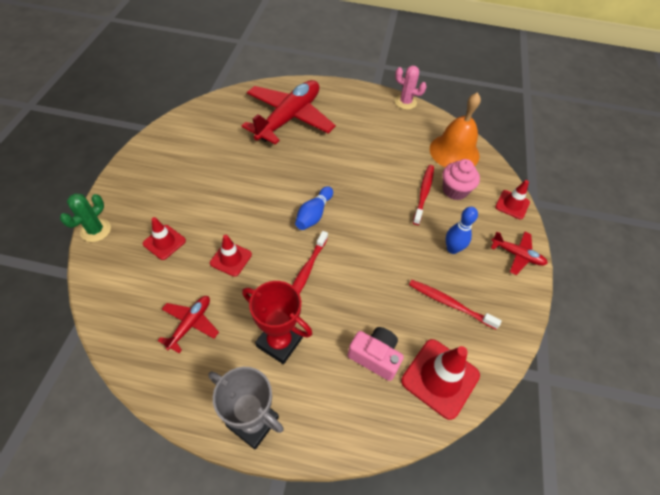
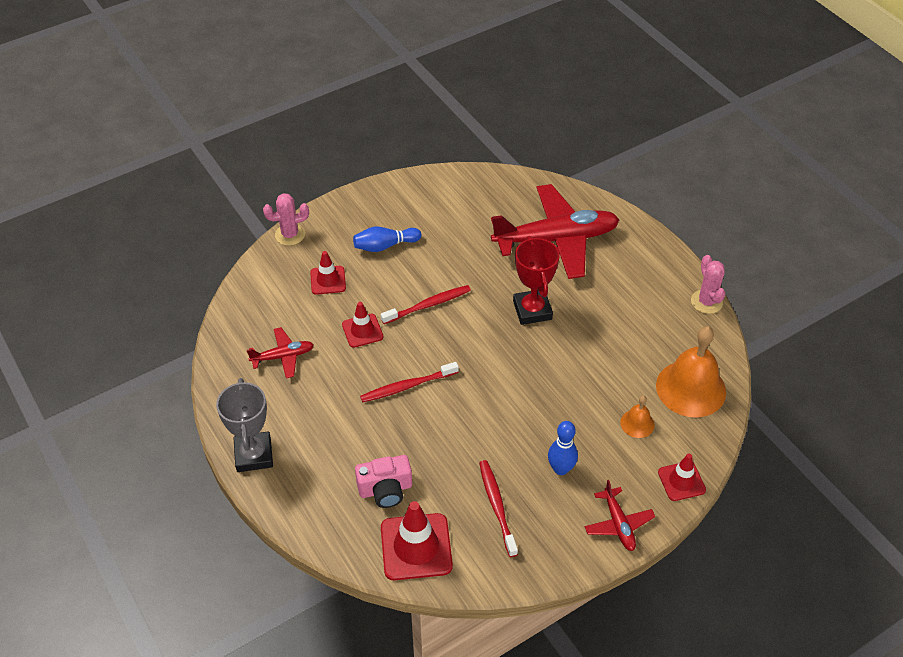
camera: 50 degrees right, 5 degrees down
(96, 230) = (290, 235): green cactus -> pink cactus
(279, 342) = (329, 420): red trophy -> red trophy (532, 310)
(314, 214) = (471, 345): blue bowling pin -> blue bowling pin (385, 246)
(375, 356) = (385, 489): pink camera -> pink camera turned 90 degrees clockwise
(423, 193) = (600, 402): red toothbrush -> red toothbrush (428, 305)
(455, 190) = (637, 423): pink cupcake -> orange bell

